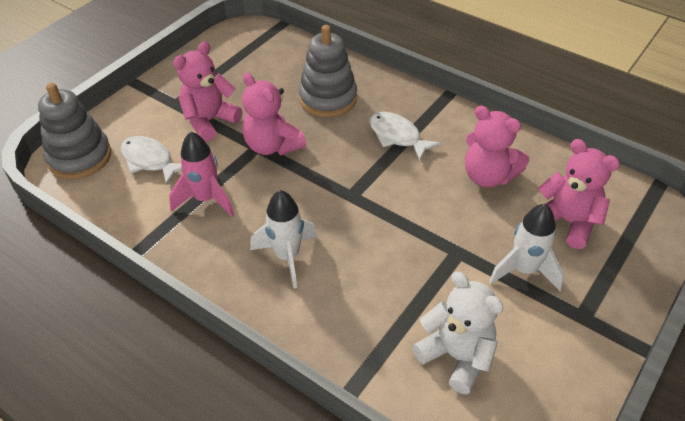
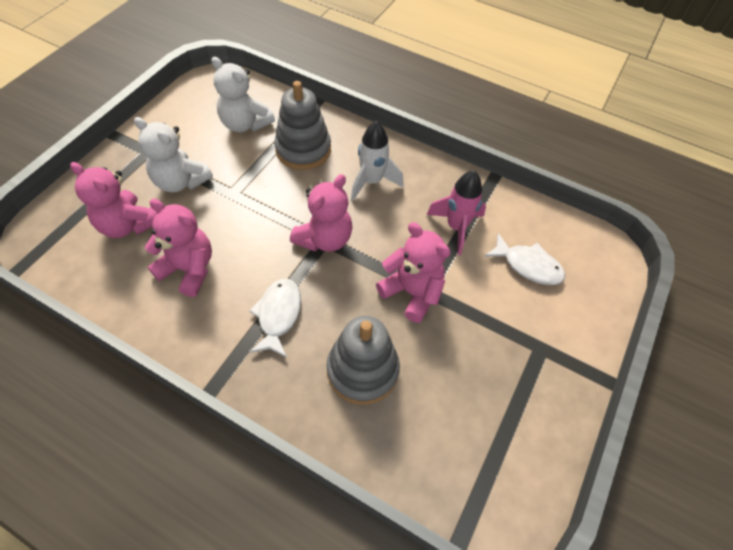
camera: 170 degrees right, 10 degrees up
(79, 157) = (598, 265): grey stacking toy -> grey stacking toy (303, 149)
(209, 121) = (491, 323): pink teddy bear -> pink teddy bear (324, 239)
(397, 136) = (278, 315): white fish -> white fish turned 120 degrees counterclockwise
(524, 270) = (181, 181): white rocket -> white teddy bear

